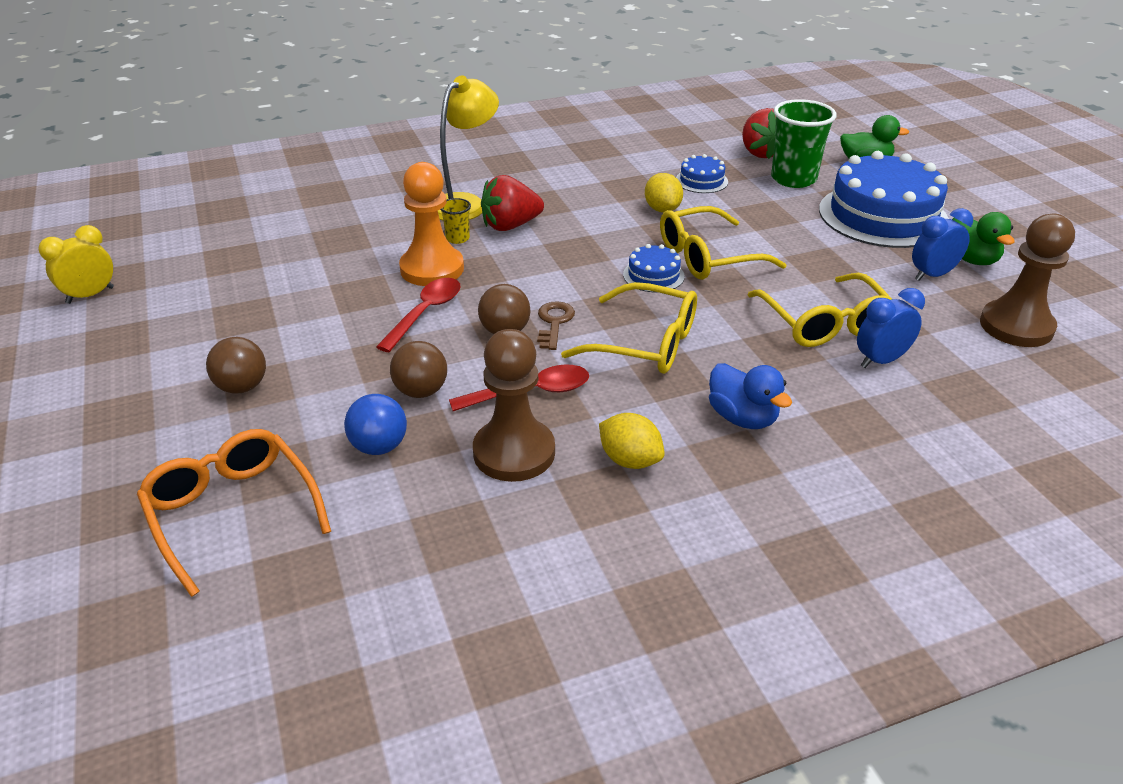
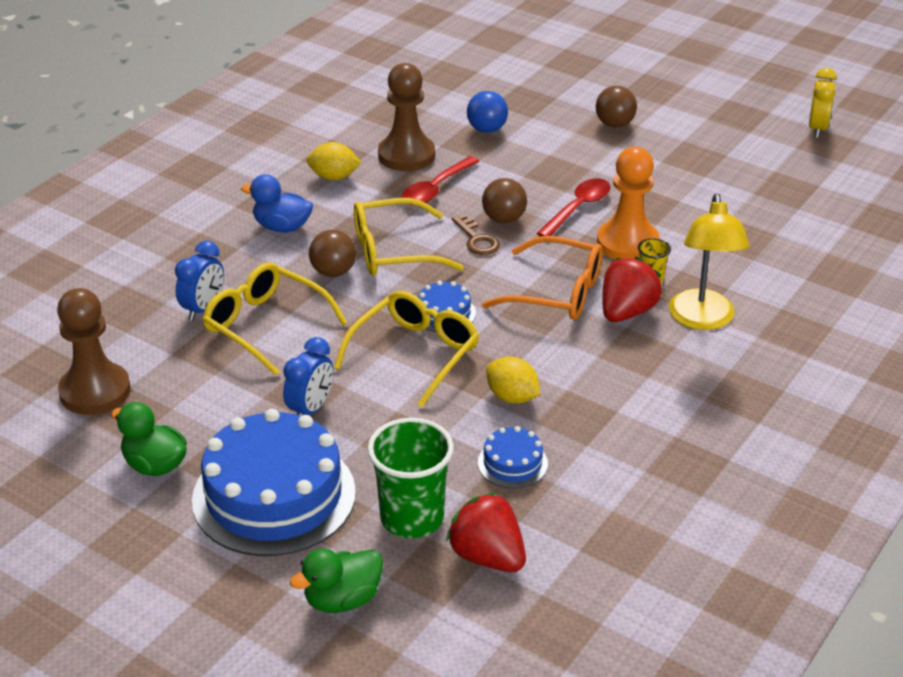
camera: 145 degrees right, 0 degrees up
(232, 512) = (517, 80): orange glasses -> orange glasses (557, 292)
(421, 391) = (505, 163): brown ball -> brown ball (333, 272)
(425, 313) = (578, 208): red spoon -> red spoon turned 135 degrees counterclockwise
(932, 275) = (189, 423): blue clock -> blue clock (310, 409)

